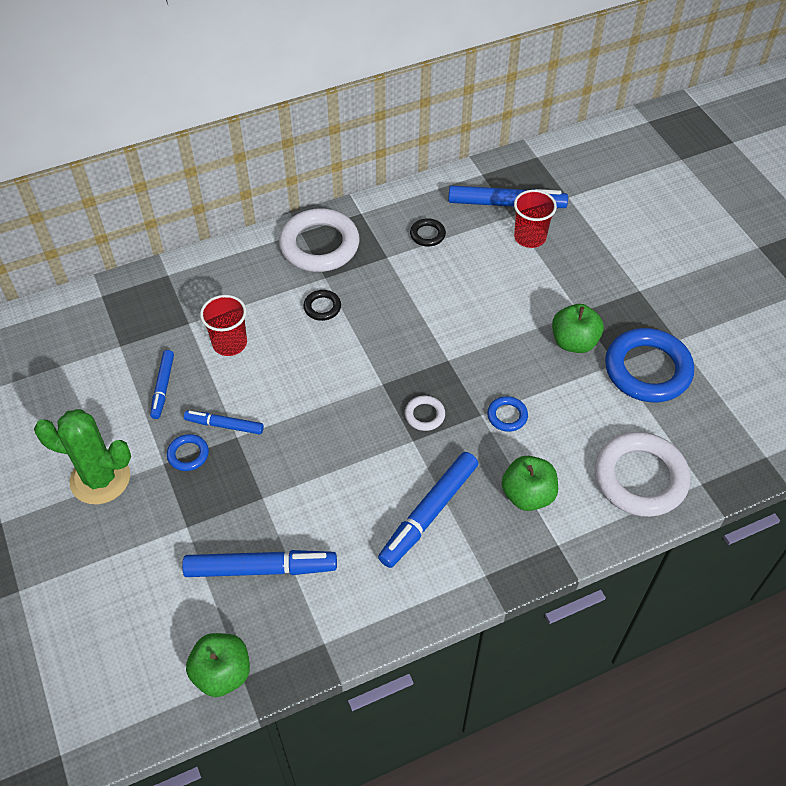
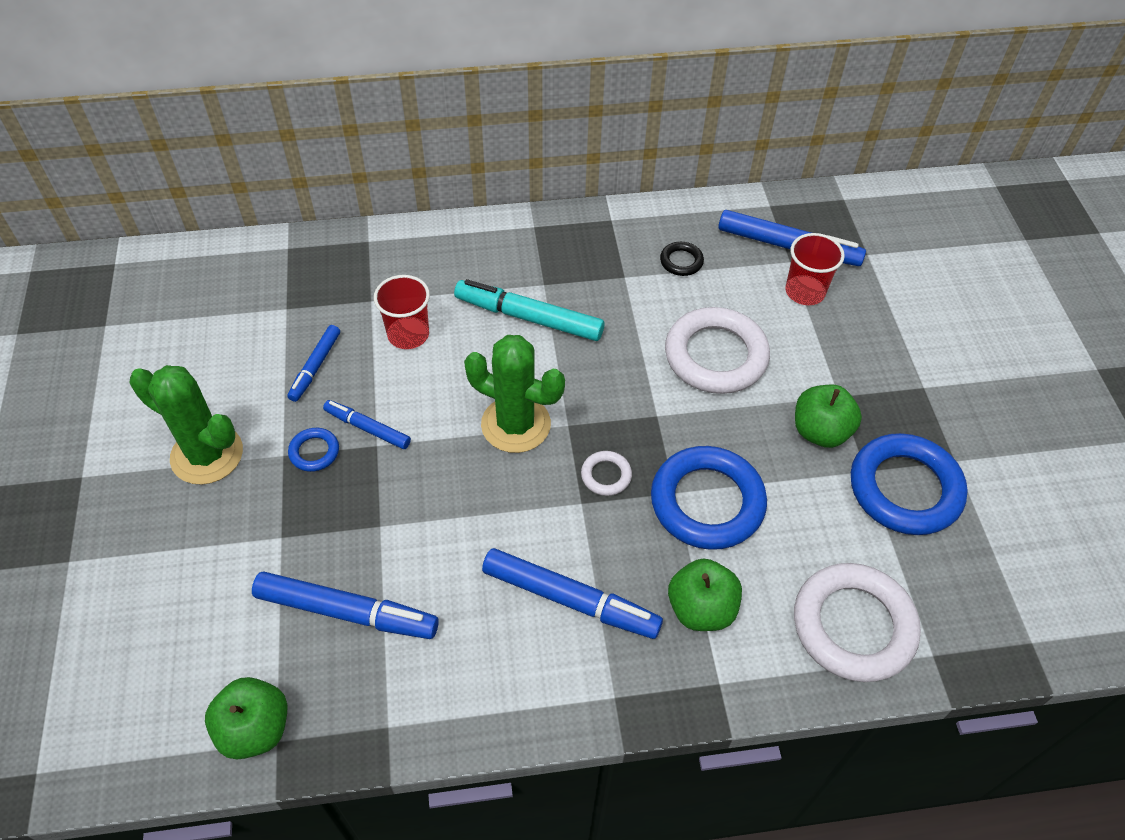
camera: 15 degrees right, 0 degrees up
(319, 245) = (550, 246): white ring -> white ring (715, 356)
(322, 307) = (528, 318): black ring -> turquoise marker
(341, 393) = (516, 424): none -> green cactus
(429, 514) = (570, 599): blue marker -> blue marker turned 120 degrees counterclockwise
(507, 416) = (707, 502): blue ring -> blue ring, size x2.22

